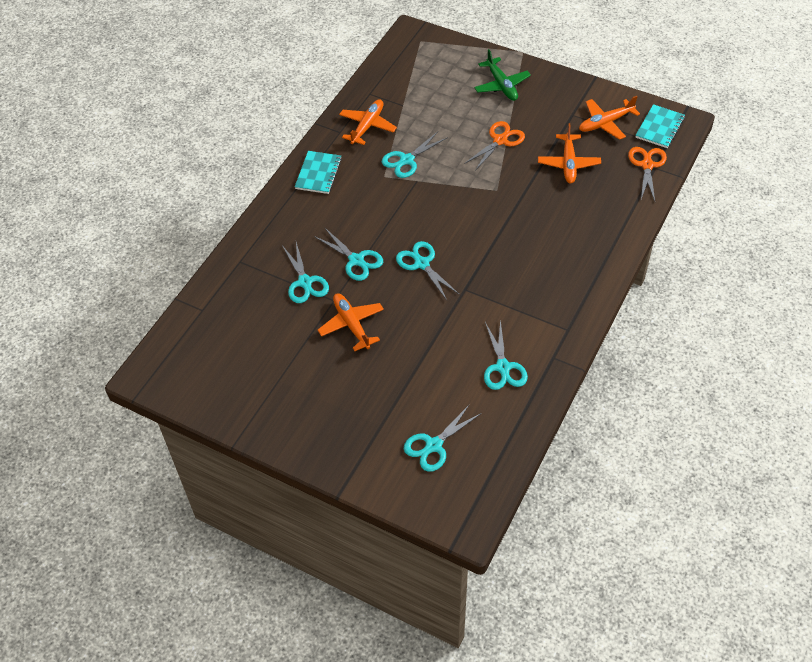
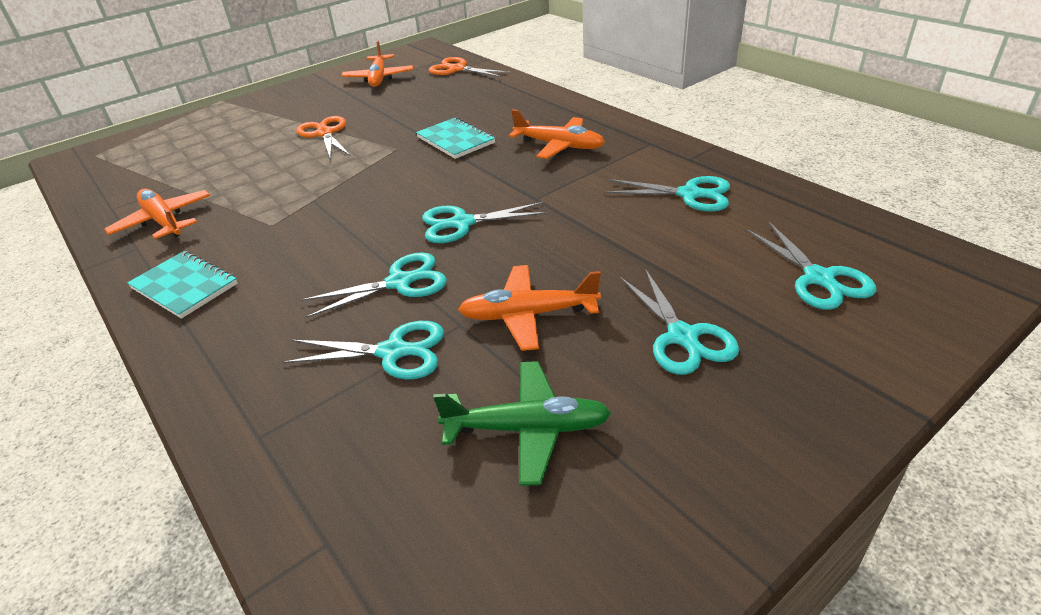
camera: 65 degrees left, 15 degrees down
(407, 160) = (268, 201): turquoise scissors -> turquoise scissors (682, 336)
(501, 85) = (246, 119): green plane -> green plane (527, 429)
(568, 164) = (409, 103): orange plane -> orange plane (559, 146)
(659, 128) = (418, 57): turquoise notebook -> turquoise notebook (455, 140)

